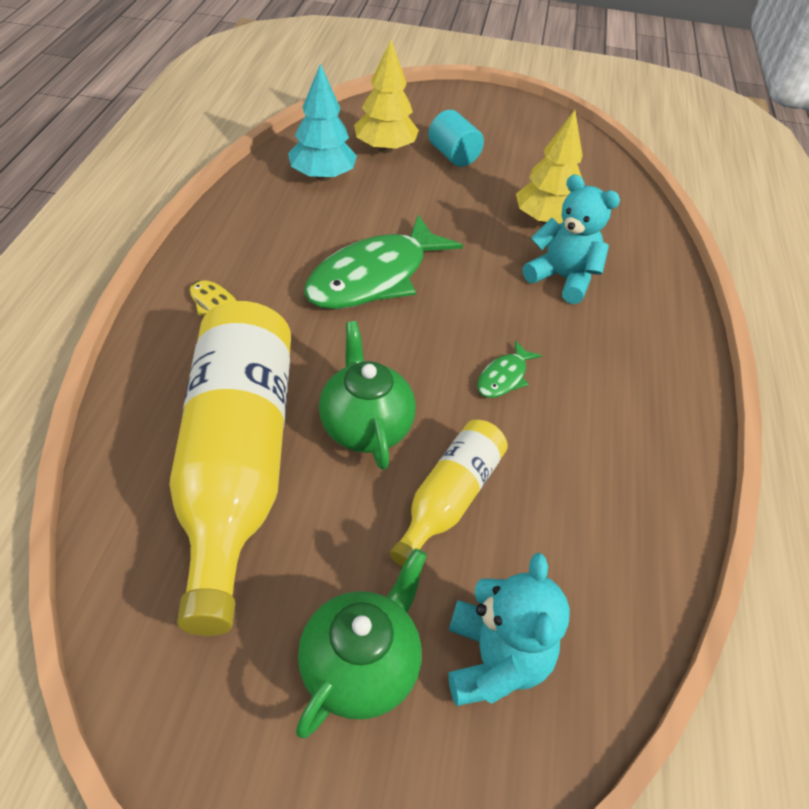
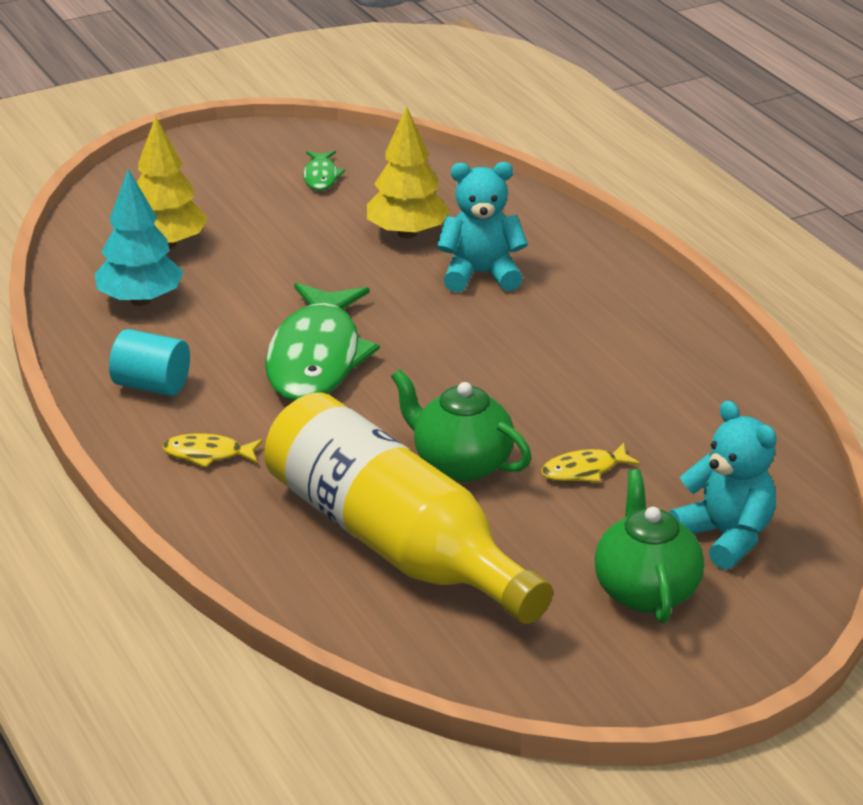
camera: 35 degrees left, 15 degrees down
(449, 498) = (584, 470): yellow bottle -> yellow fish
(453, 155) = (244, 217): turquoise cylinder -> turquoise cylinder (152, 385)
(504, 377) = (524, 372): green fish -> green fish (321, 177)

